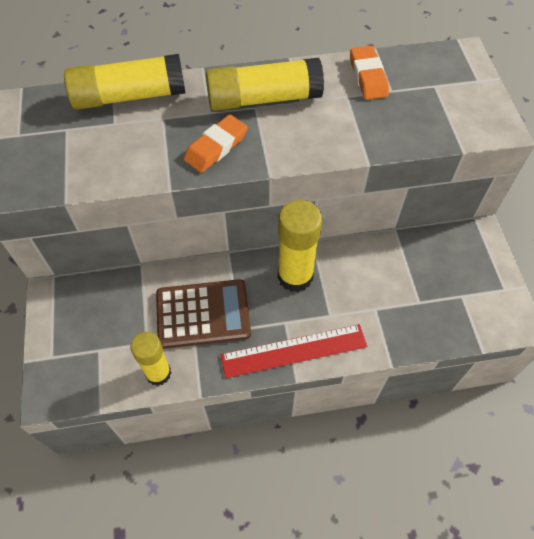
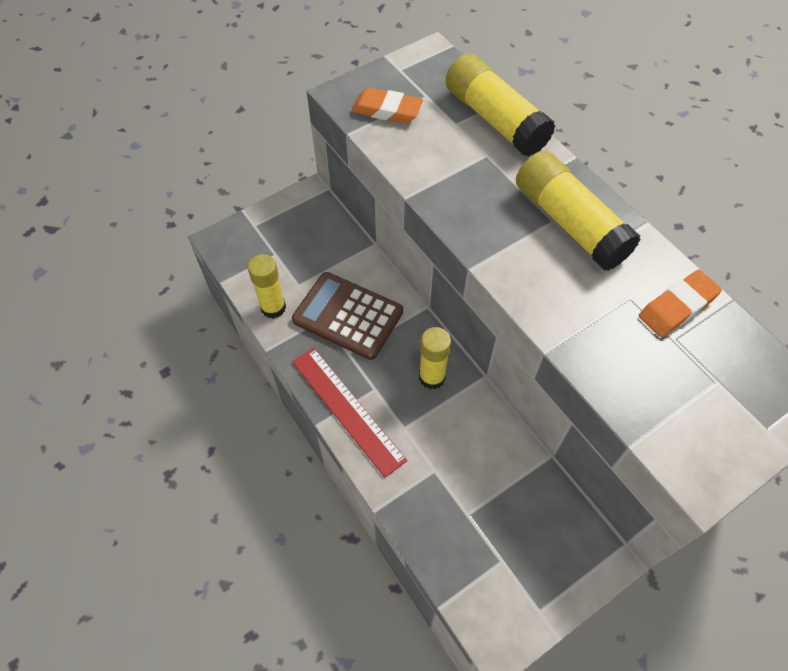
camera: 65 degrees right, 0 degrees up
(203, 314) = (348, 316): brown calculator -> brown calculator turned 150 degrees clockwise
(216, 147) = (477, 210): orange eraser -> orange eraser (387, 110)
(295, 276) = (432, 377): yellow glue stick -> yellow glue stick, size x0.65

